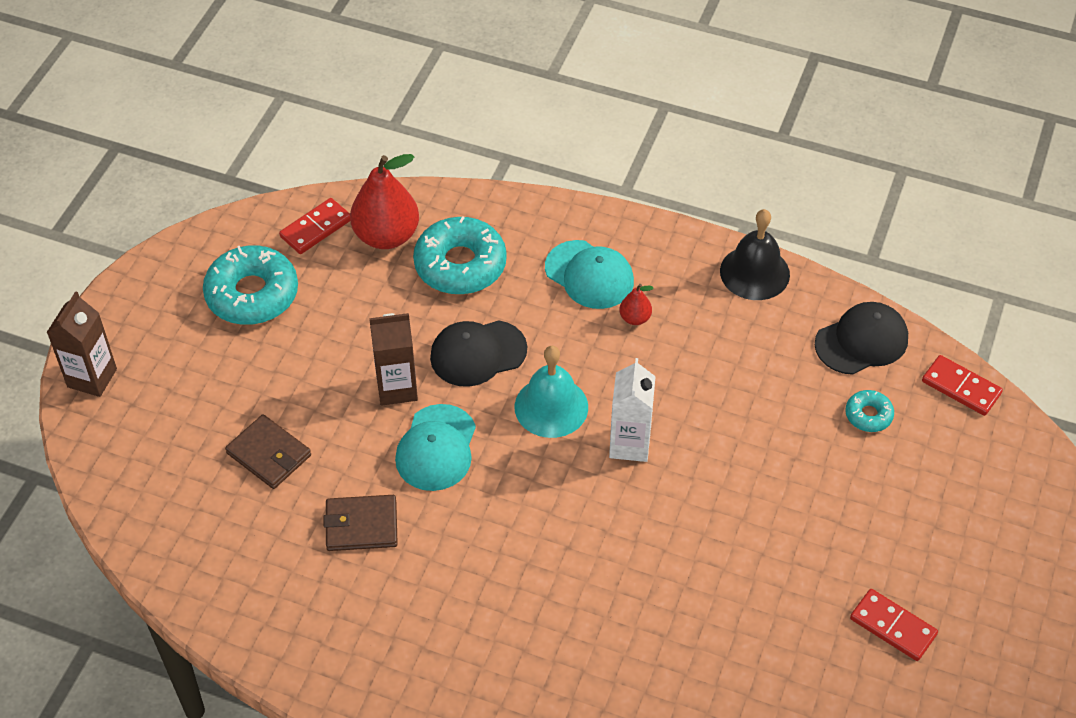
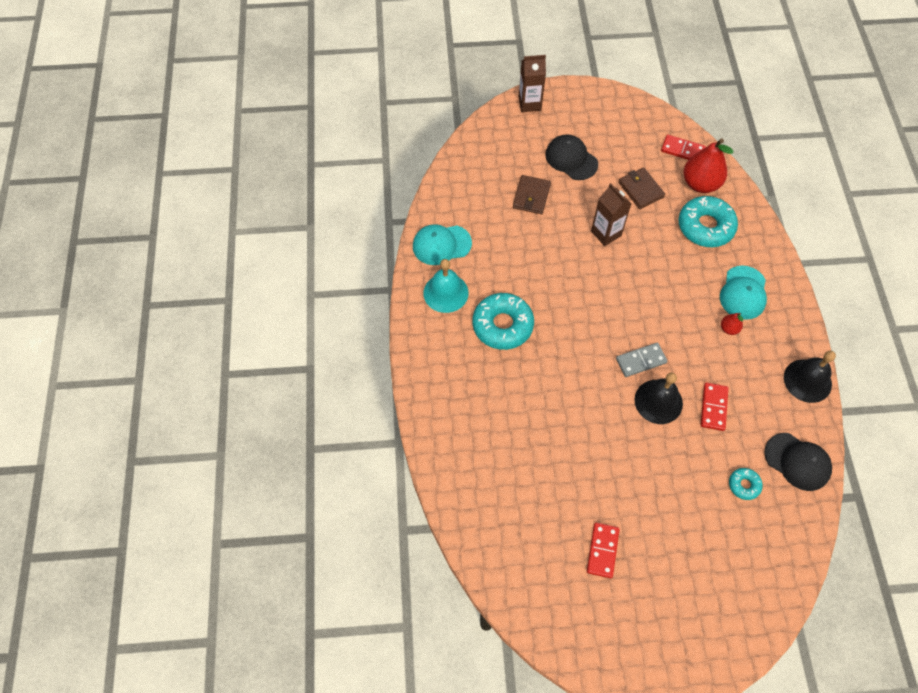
camera: 65 degrees right, 10 degrees up
(252, 294) = (621, 143): turquoise donut -> turquoise donut (502, 325)
(361, 525) = (514, 255): brown wallet -> brown wallet (640, 190)
(436, 448) = (580, 268): turquoise cap -> turquoise cap (441, 245)
(478, 353) = (652, 261): black cap -> black cap (571, 159)
(551, 407) = (641, 311): turquoise bell -> turquoise bell (445, 293)
(629, 444) = (641, 361): white carton -> grey domino
(702, 453) = (658, 401): none -> black bell
(961, 388) = (801, 535): red domino -> red domino (713, 407)

